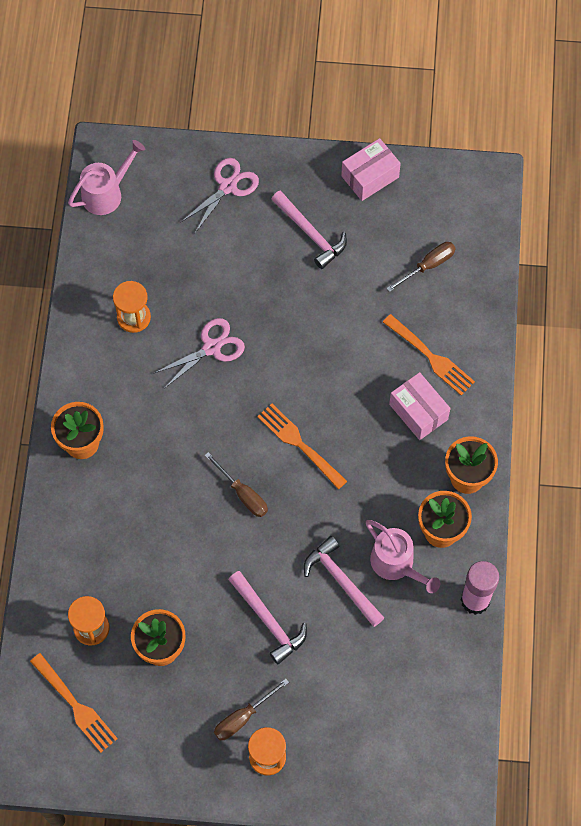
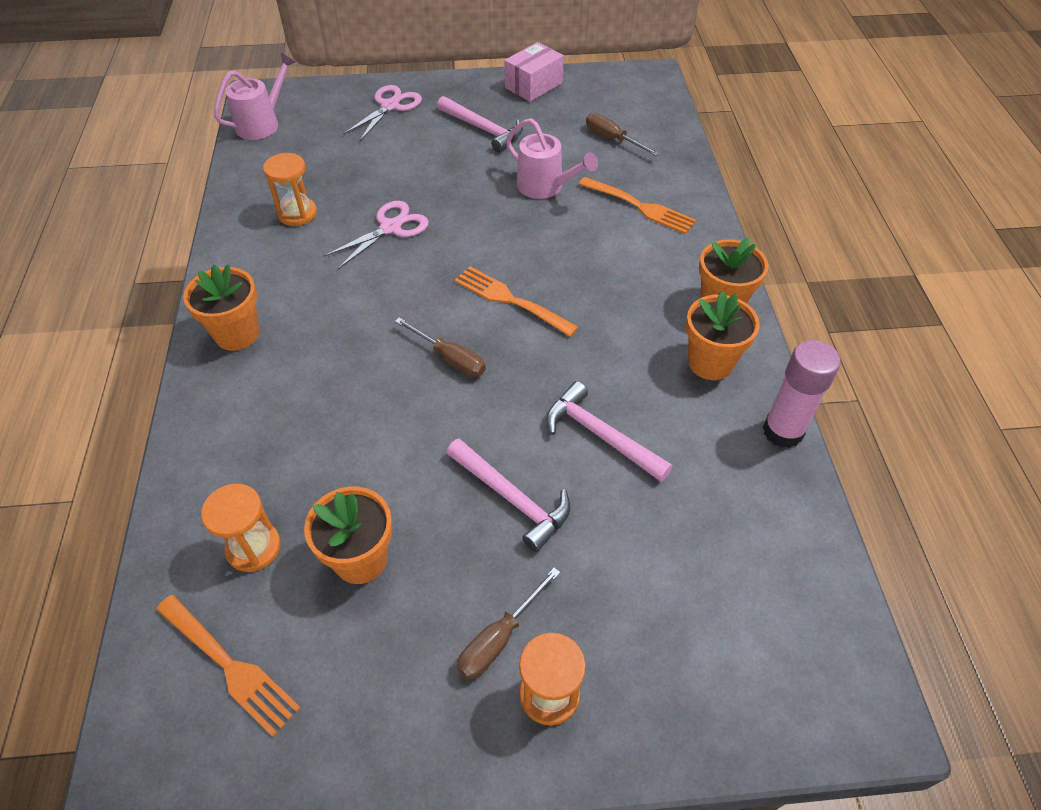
camera: 10 degrees left, 15 degrees down
(396, 564) = (667, 406): pink watering can -> pink watering can (545, 187)
(418, 412) = (642, 254): pink box -> none
(428, 266) = (612, 139): brown screwdriver -> brown screwdriver turned 90 degrees counterclockwise

